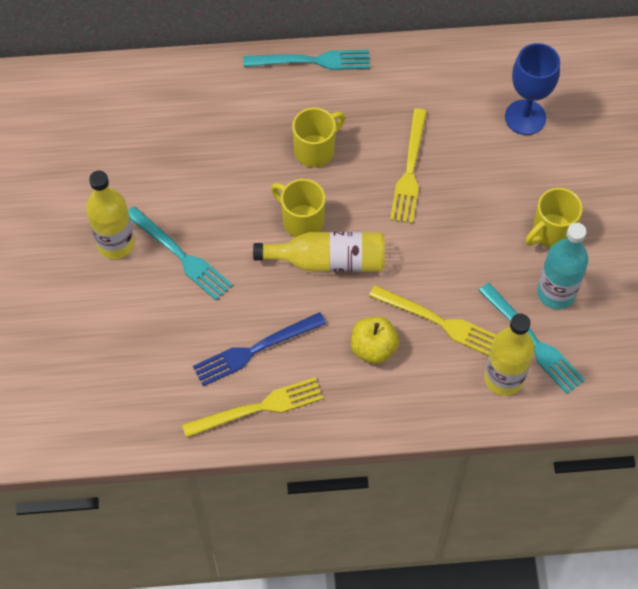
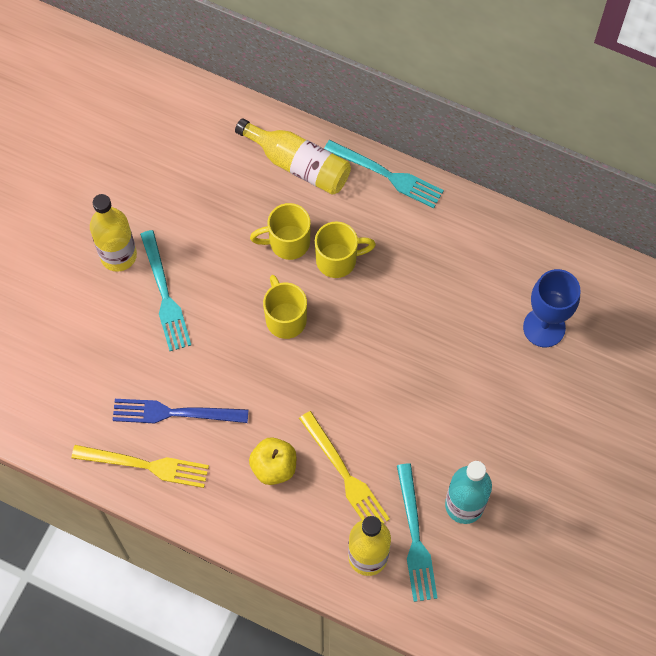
camera: 30 degrees right, 5 degrees up
(328, 260) = (285, 367): yellow bottle -> yellow bottle (298, 164)
(409, 170) = (408, 322): yellow fork -> none
(551, 232) = (496, 447): yellow mug -> yellow mug (287, 242)

